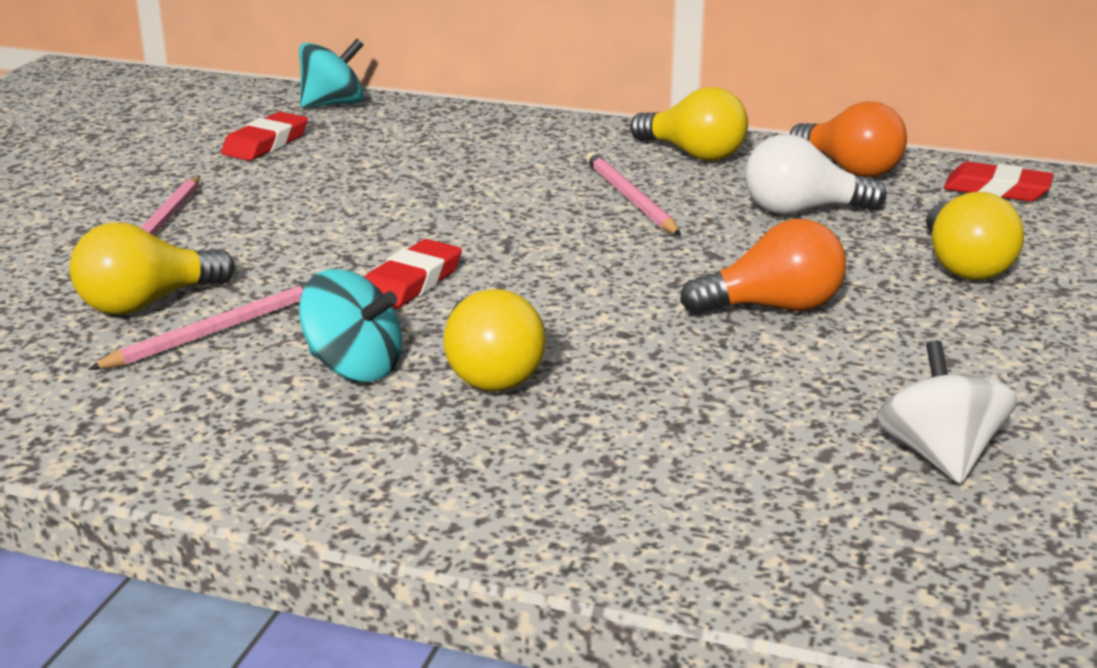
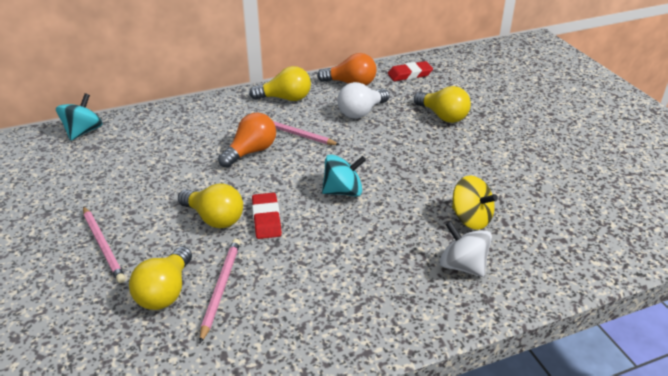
camera: 40 degrees left, 10 degrees up
(265, 143) = (83, 170): red eraser -> none
(354, 367) = (305, 275): turquoise spinning top -> turquoise spinning top (343, 191)
(489, 372) = (358, 248): yellow light bulb -> yellow light bulb (214, 218)
(762, 420) = (470, 219): none -> yellow spinning top
(773, 307) = (410, 165): orange light bulb -> orange light bulb (251, 152)
(939, 456) = (534, 204): white spinning top -> white spinning top (462, 266)

